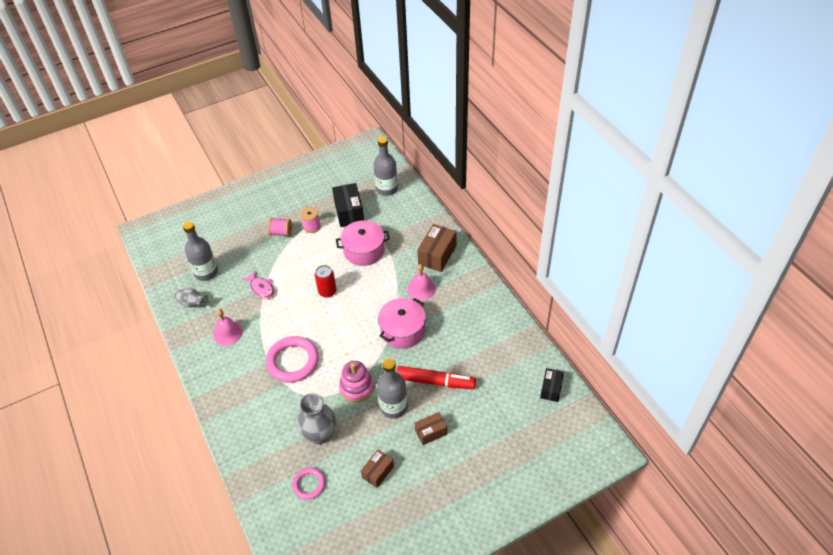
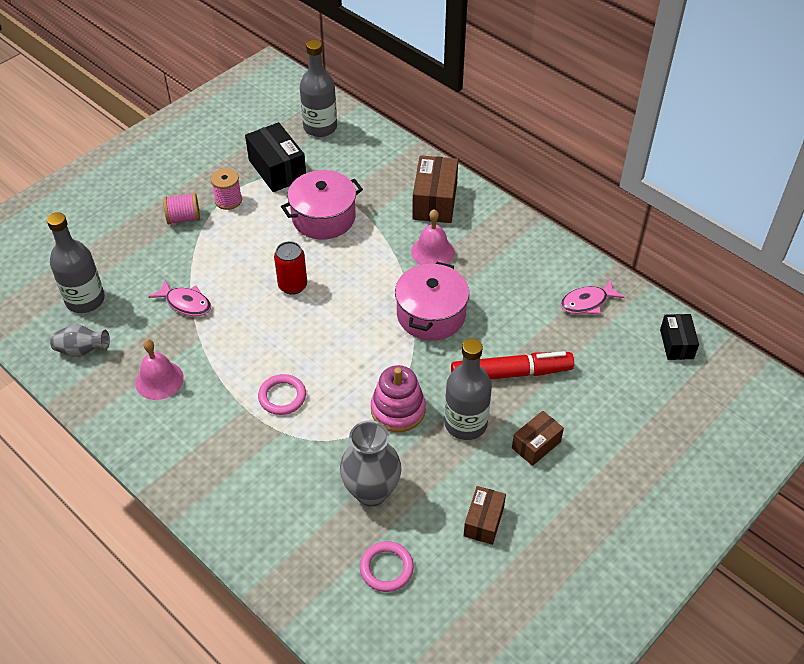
camera: 20 degrees left, 0 degrees up
(293, 361) = (282, 396): pink ring -> pink ring, size x0.57
(505, 346) = (587, 302): none -> pink fish

